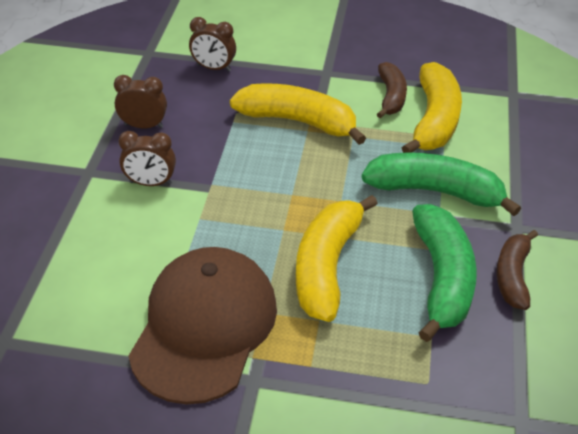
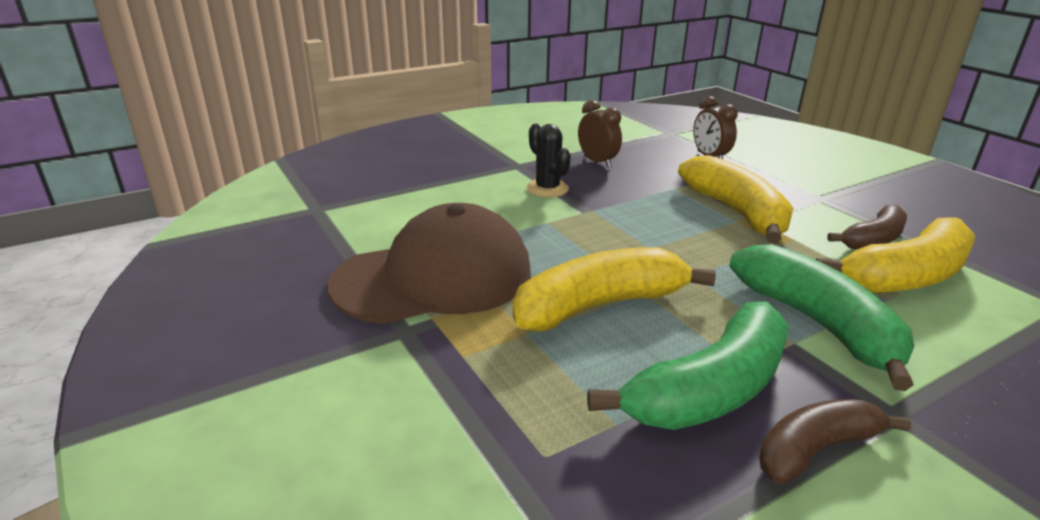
camera: 50 degrees right, 15 degrees down
(150, 183) = (547, 189): brown clock -> black cactus

